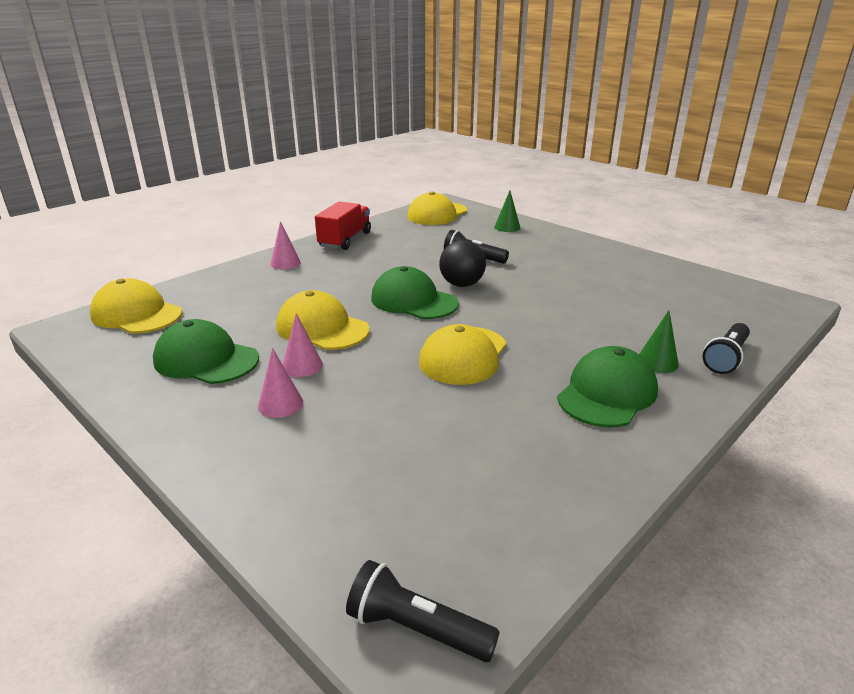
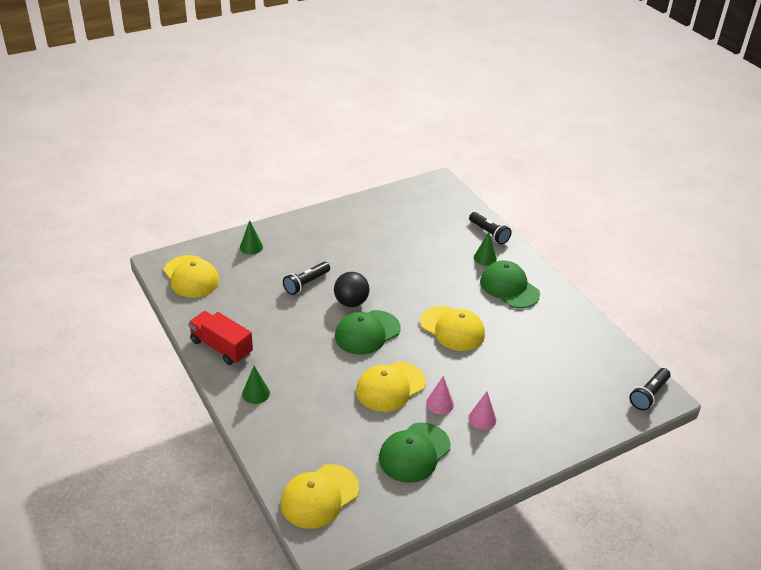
camera: 75 degrees left, 10 degrees up
(285, 263) = (256, 393): pink cone -> green cone

